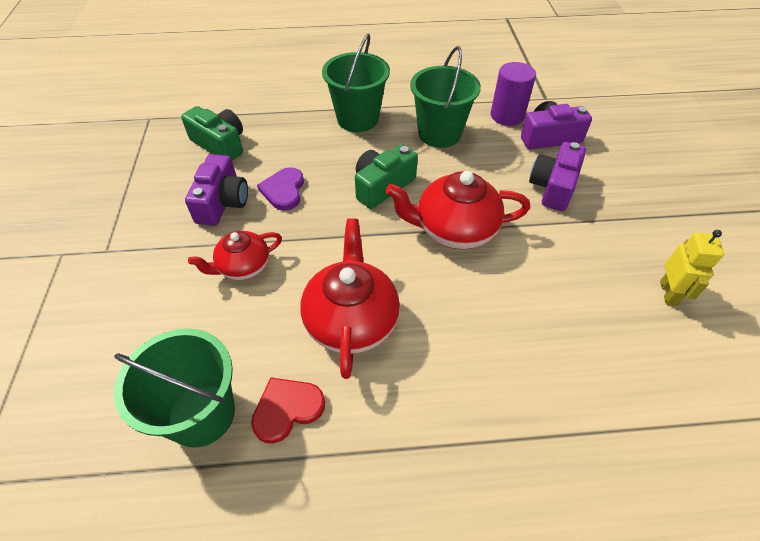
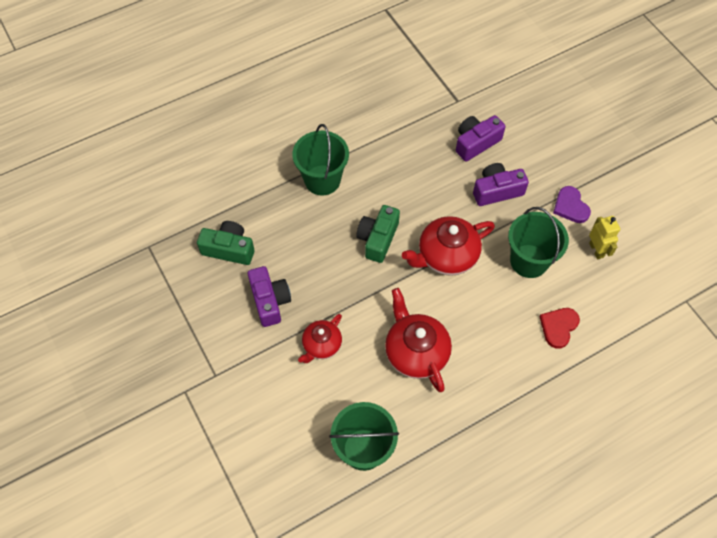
camera: 25 degrees left, 10 degrees up
(283, 190) = (308, 272): purple heart -> purple heart (570, 206)
(287, 409) = (411, 424): red heart -> red heart (558, 327)
(439, 134) = (394, 171): green bucket -> green bucket (529, 261)
(507, 116) = (436, 132): purple cylinder -> none
(553, 187) = (497, 191): purple camera -> purple camera turned 75 degrees clockwise

